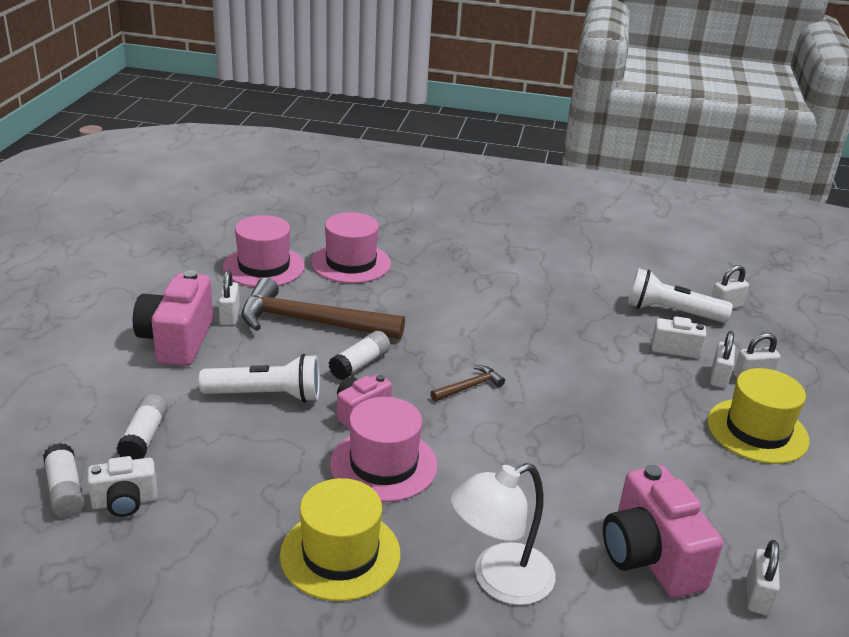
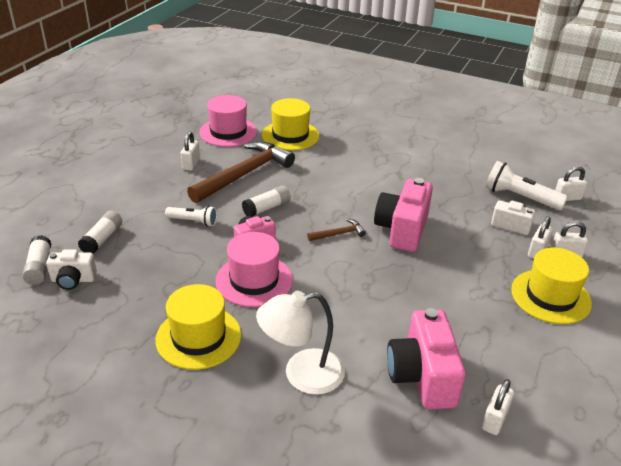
camera: 15 degrees right, 5 degrees up
(177, 341) = (149, 177): pink camera -> pink camera (402, 230)
(266, 395) = (193, 221): white flashlight -> white flashlight, size x0.62
(311, 322) = (245, 174): brown hammer -> brown hammer turned 105 degrees clockwise
(351, 263) = (290, 135): pink hat -> yellow hat

